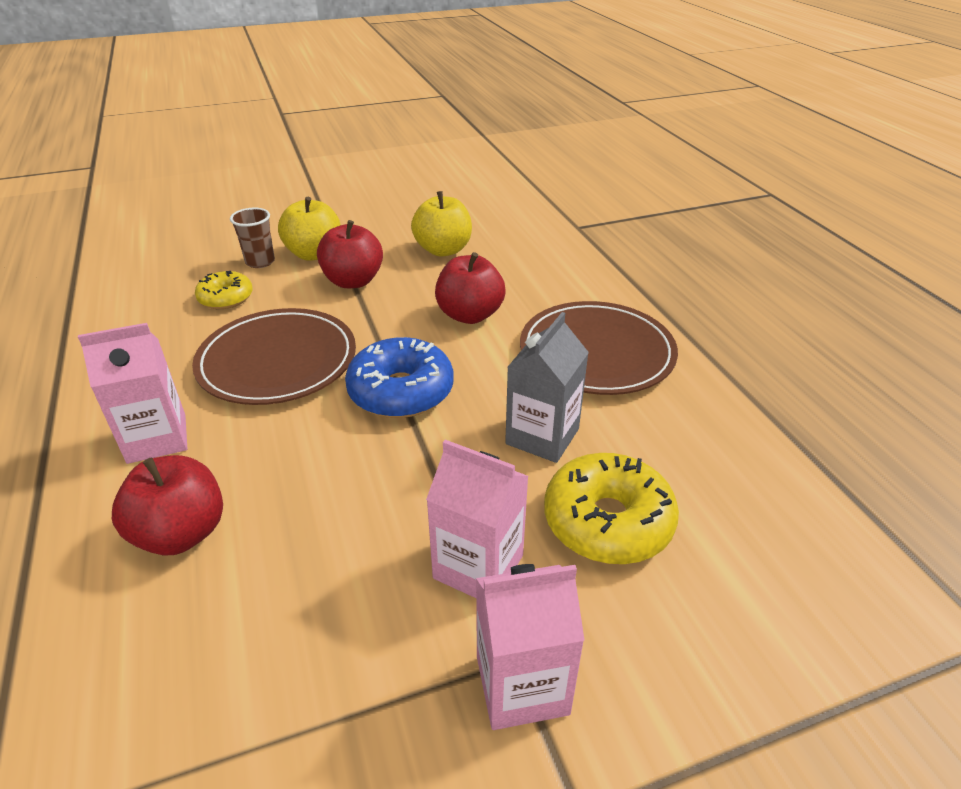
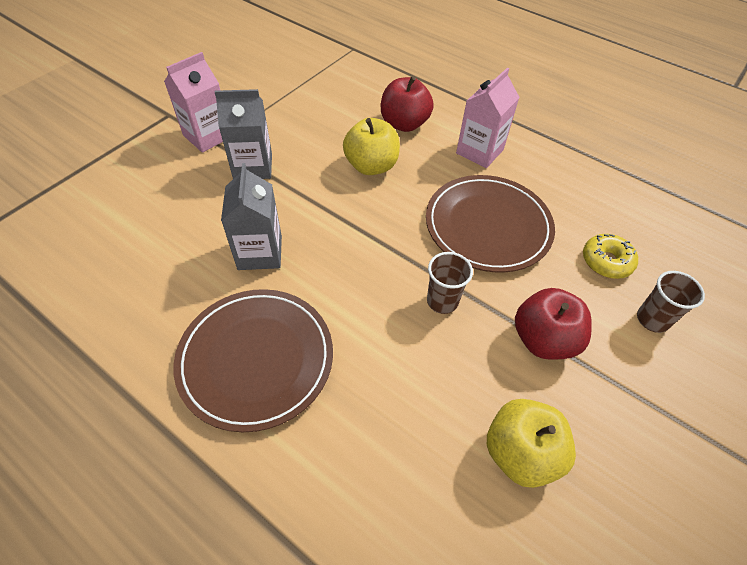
camera: 145 degrees right, 15 degrees up
(314, 254) = (628, 361): yellow apple -> yellow apple (371, 166)
(399, 328) = (442, 301): none -> brown cup
(401, 391) = (381, 242): blue donut -> none
(469, 315) = (399, 350): red apple -> none
(478, 567) = (253, 166): pink carton -> grey carton
(607, 521) = (193, 215): yellow donut -> none

